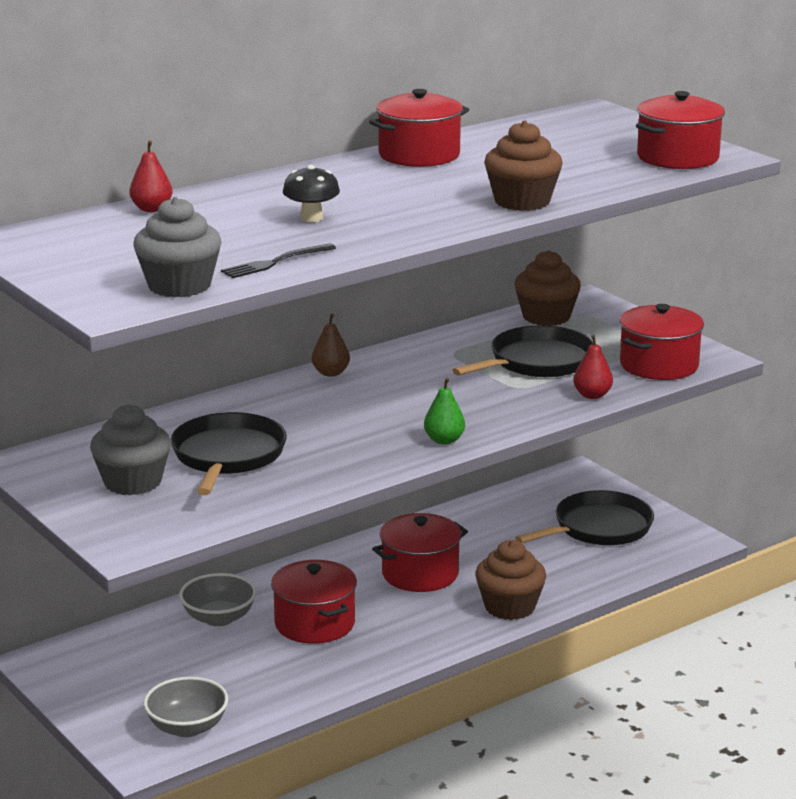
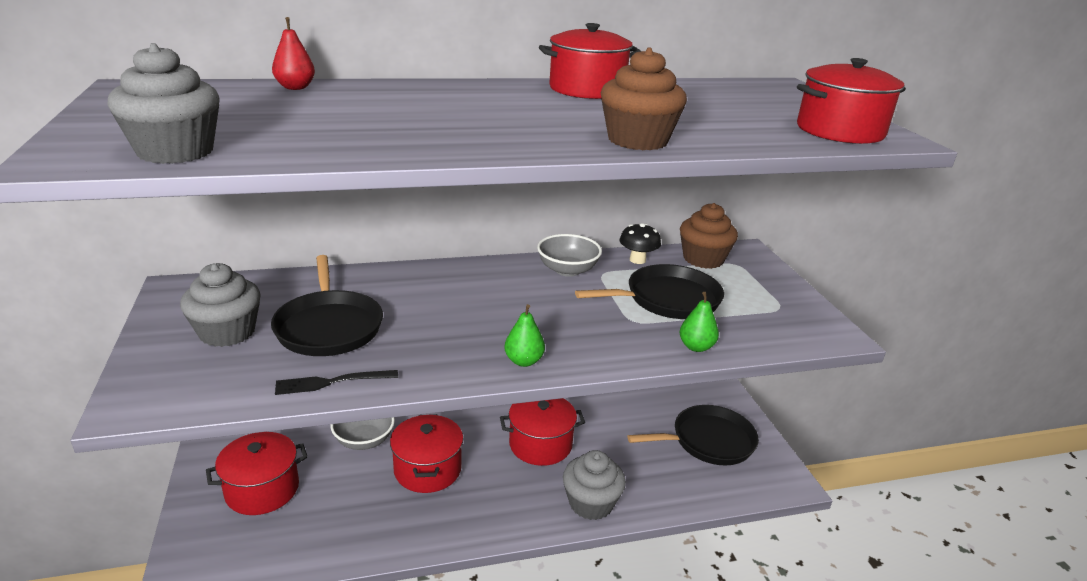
camera: 20 degrees right, 5 degrees up
(187, 727) = (248, 550): grey bowl -> grey bowl (567, 270)
(227, 456) = (329, 327): black pan -> black pan turned 135 degrees clockwise
(275, 262) = (307, 149): black fork -> black fork (331, 382)
(311, 218) = (413, 118): black mushroom -> black mushroom (637, 260)
(331, 373) = (489, 268): brown pear -> none
(509, 607) = (591, 503): brown cupcake -> grey cupcake
(592, 395) = (696, 347): red pear -> green pear
(659, 365) = (778, 330): red pot -> red pot (262, 489)

